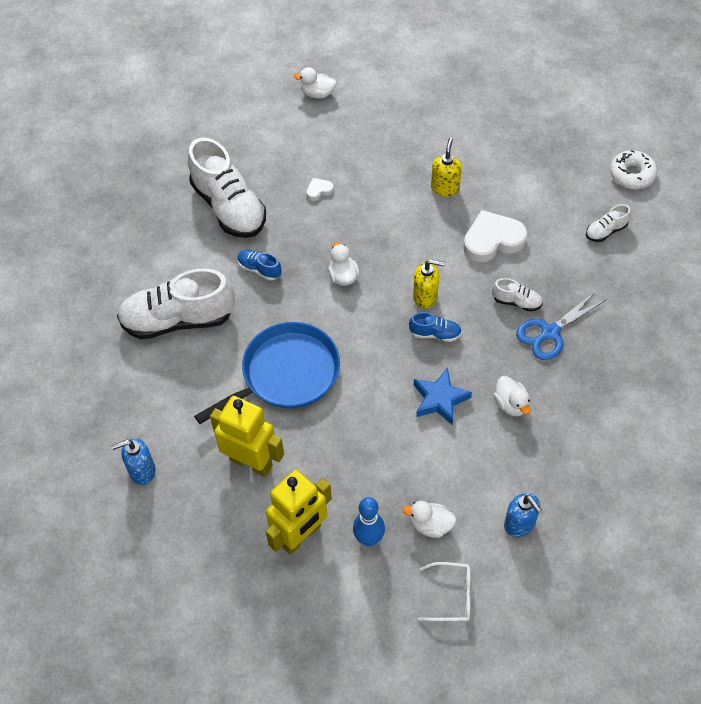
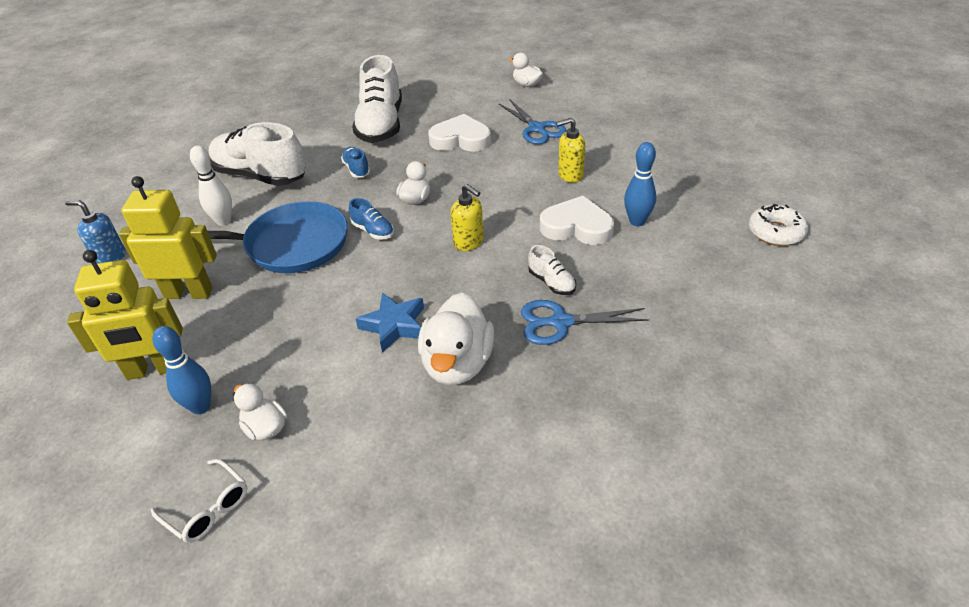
camera: 35 degrees right, 15 degrees down
(199, 383) = (223, 221): none -> white bowling pin
(251, 462) = (189, 293): yellow robot -> yellow robot turned 60 degrees counterclockwise
(319, 190) = (460, 139): white heart -> white heart, size x2.19
(374, 147) = (537, 129): none -> blue scissors
(435, 334) = (447, 273): blue shoe -> blue shoe (373, 231)
(445, 188) = (570, 175): yellow soap dispenser -> yellow soap dispenser turned 150 degrees counterclockwise
(511, 404) = (457, 364): white duck -> white duck, size x1.82
(519, 524) = (348, 481): blue soap dispenser -> none
(531, 212) = (637, 221): none -> blue bowling pin
(605, 231) = (704, 265): white shoe -> none

